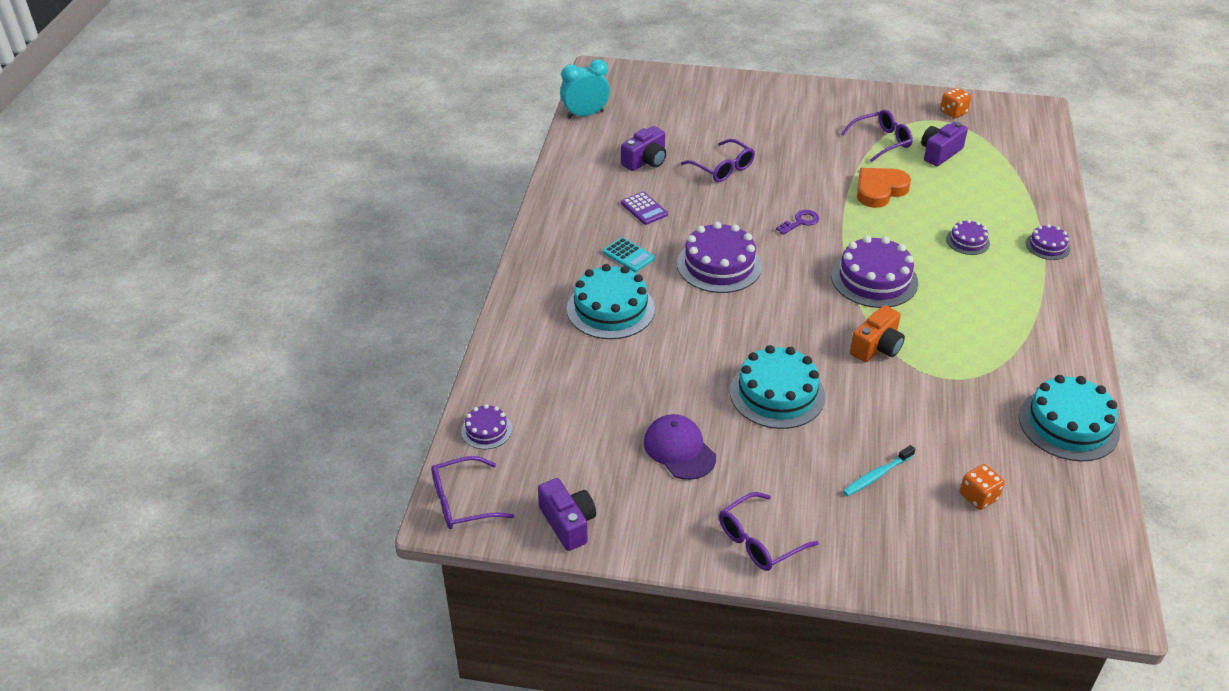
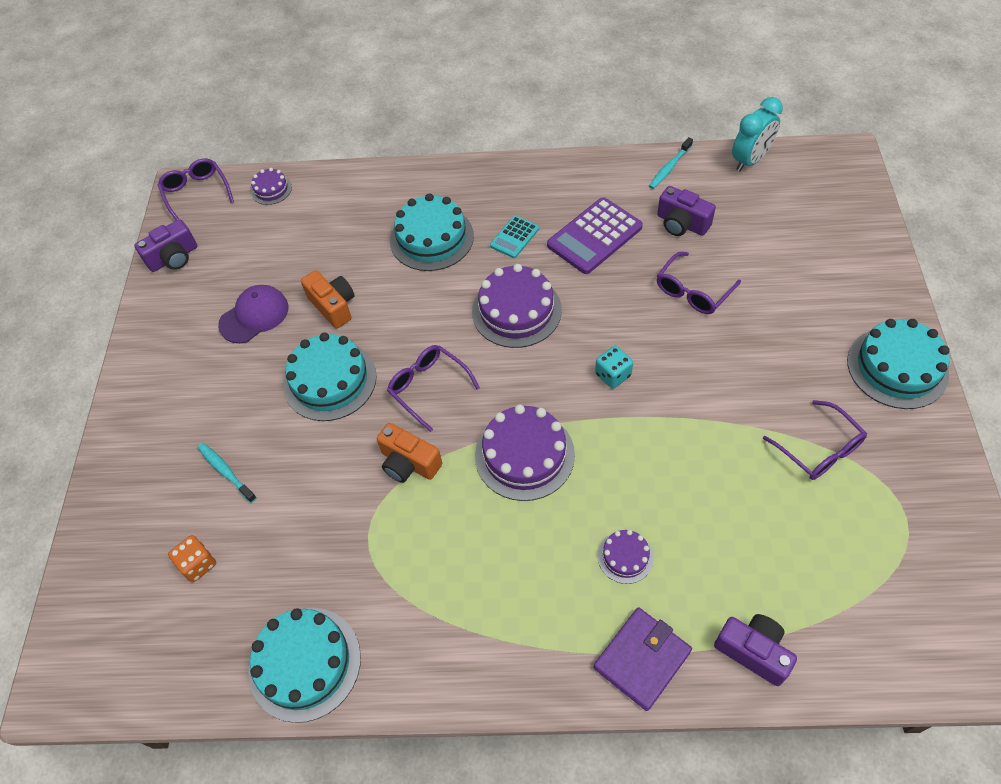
camera: 85 degrees right, 15 degrees up
(575, 156) = (669, 168): none -> turquoise toothbrush
(585, 114) = (750, 160): turquoise clock -> turquoise clock turned 75 degrees clockwise
(644, 209) = (594, 236): purple calculator -> purple calculator, size x1.81
(682, 386) = (333, 306): none -> orange camera
(759, 541) = (150, 385): purple glasses -> purple glasses (428, 387)
(800, 222) = (613, 375): purple key -> turquoise dice
(816, 96) = (897, 367): none -> turquoise cake
(879, 190) = (704, 452): orange heart -> none
(939, 153) = (820, 521): purple camera -> purple camera (753, 651)
(953, 112) = (938, 539): orange dice -> none
(1047, 246) = (642, 659): purple cake -> purple wallet

